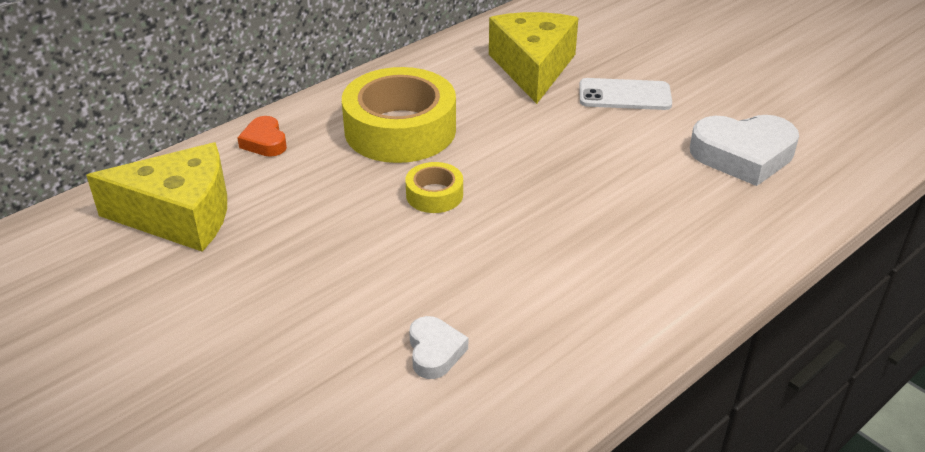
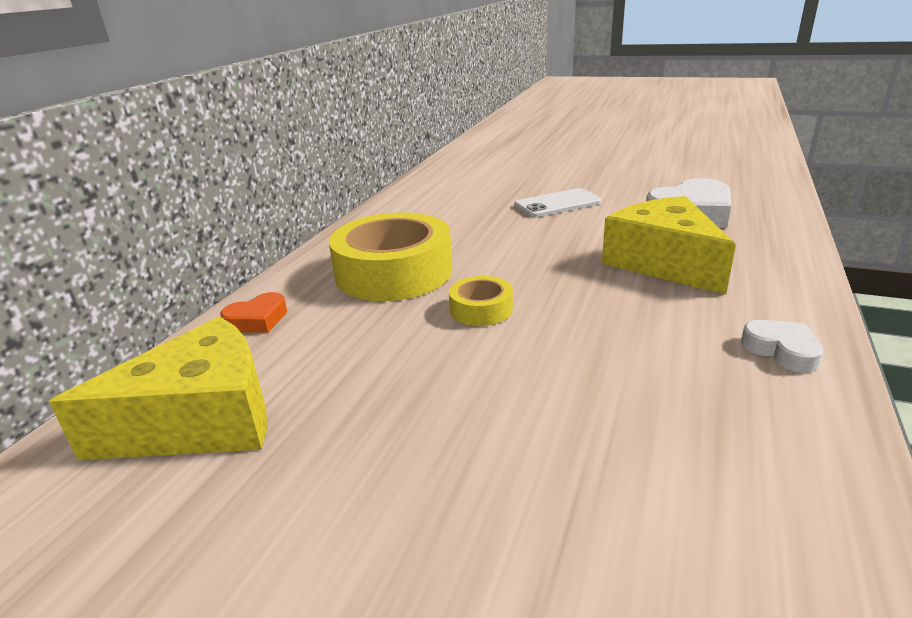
camera: 25 degrees left, 10 degrees down
(264, 142) = (257, 320): orange heart -> orange heart turned 75 degrees counterclockwise
(435, 352) = (648, 449): white heart -> white heart (781, 350)
(533, 68) = (465, 206): yellow cheese -> yellow cheese (663, 263)

